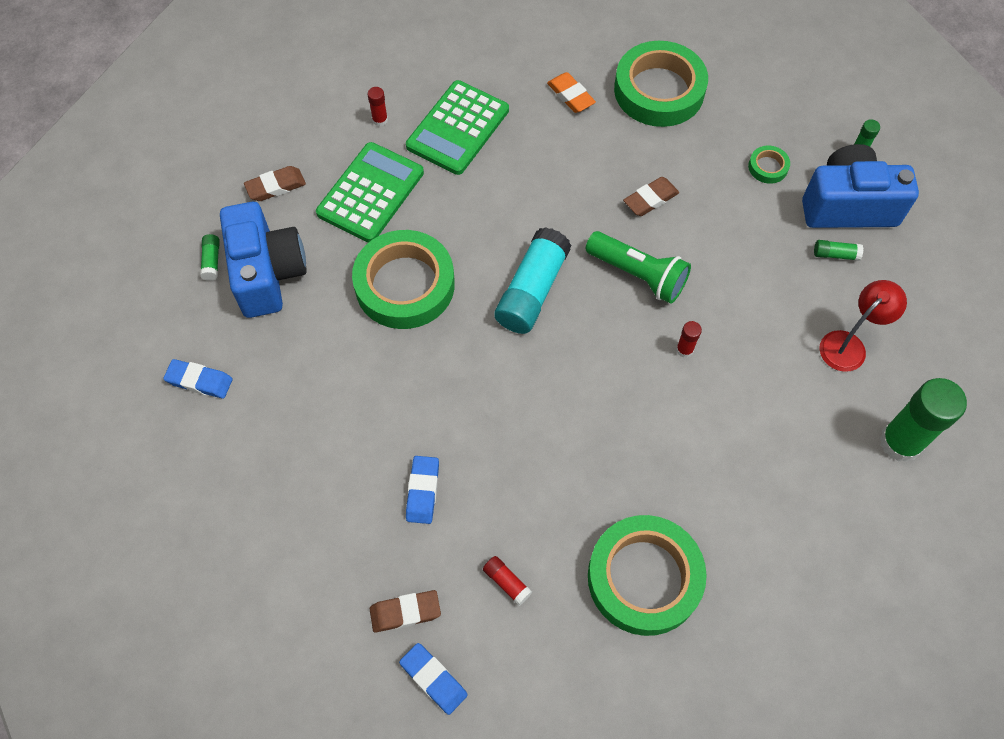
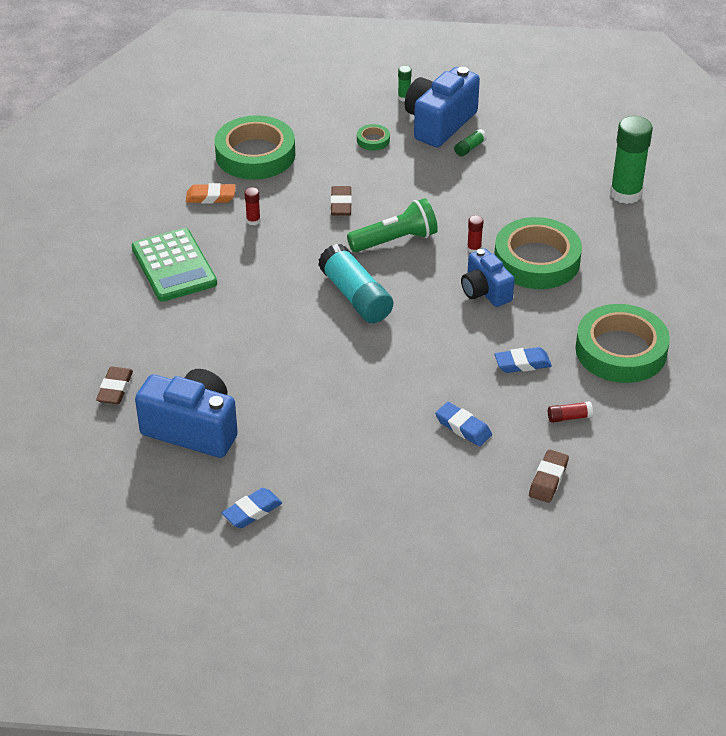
camera: 55 degrees left, 20 degrees down
(212, 261) = (146, 457): green glue stick -> none
(370, 193) = (181, 339): green calculator -> none
(380, 120) = (118, 303): red glue stick -> red glue stick (253, 221)
(405, 285) = (283, 358): green tape -> green tape (537, 260)
(433, 679) = (609, 487): blue eraser -> blue eraser (522, 363)
(629, 397) = (485, 291): none -> blue camera
(849, 345) = (540, 177): red lamp -> none

